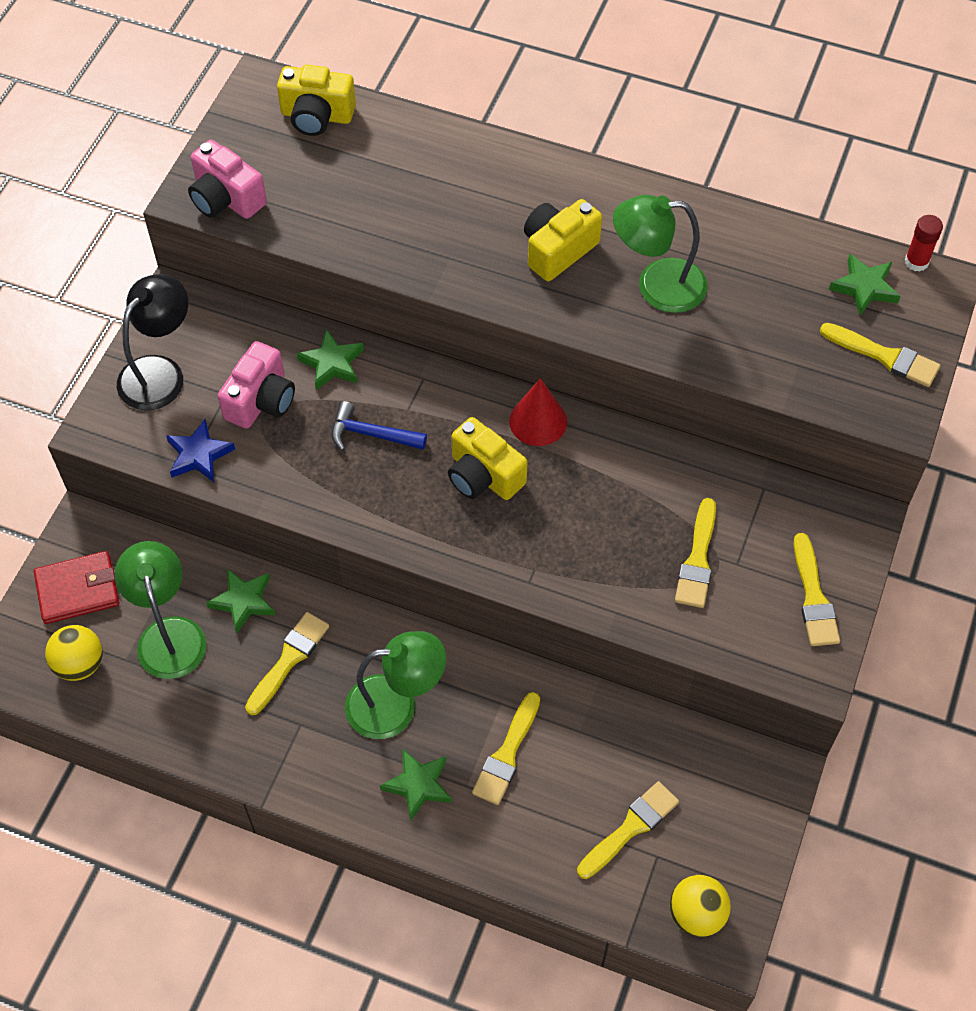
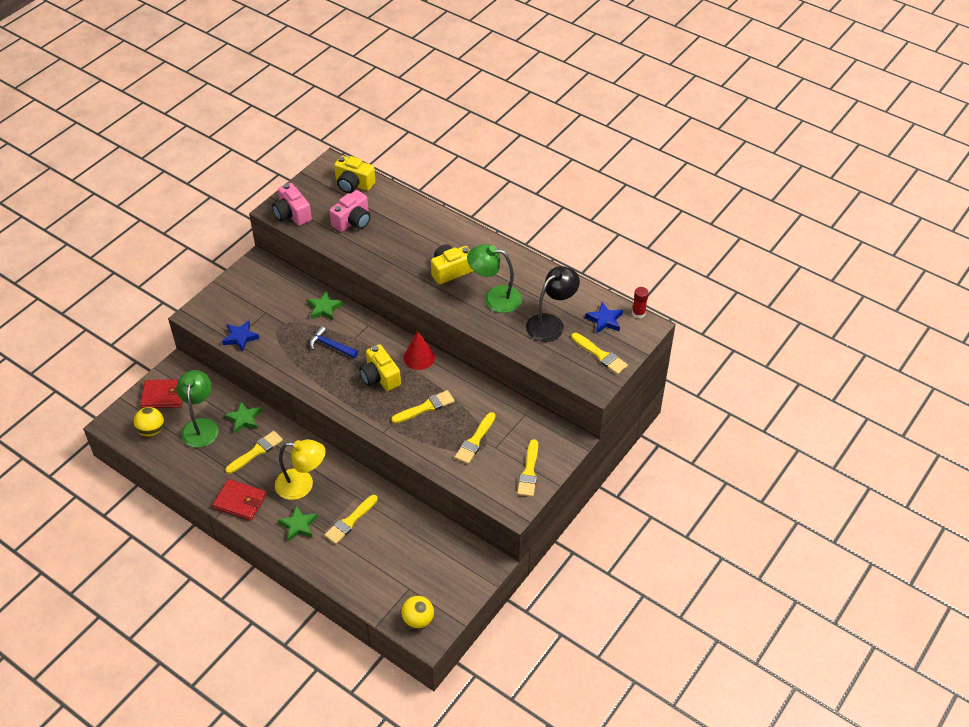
camera: 15 degrees right, 10 degrees down
(160, 372) = (236, 295): black lamp -> black lamp (551, 323)
(261, 400) = (281, 318): pink camera -> pink camera (353, 221)
(295, 764) = (240, 501): none -> red wallet
(396, 705) = (302, 485): green lamp -> yellow lamp
(630, 828) = (400, 571): yellow brush -> yellow brush (426, 407)
(864, 287) = (604, 320): green star -> blue star

